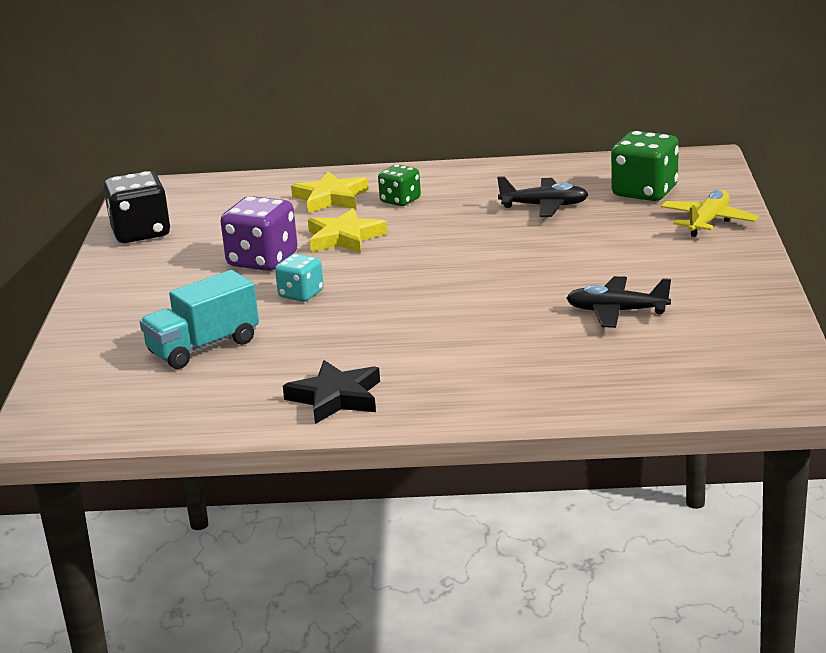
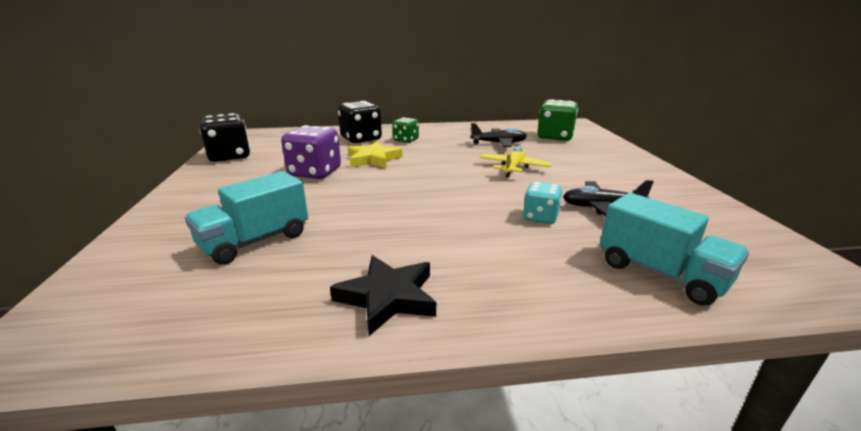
camera: 10 degrees left, 0 degrees up
(301, 294) = (345, 195): turquoise dice -> turquoise dice (540, 217)
(331, 198) = (361, 139): yellow star -> black dice
(615, 382) = (660, 274): none -> turquoise truck
(708, 222) = (609, 151): yellow plane -> yellow plane (513, 168)

